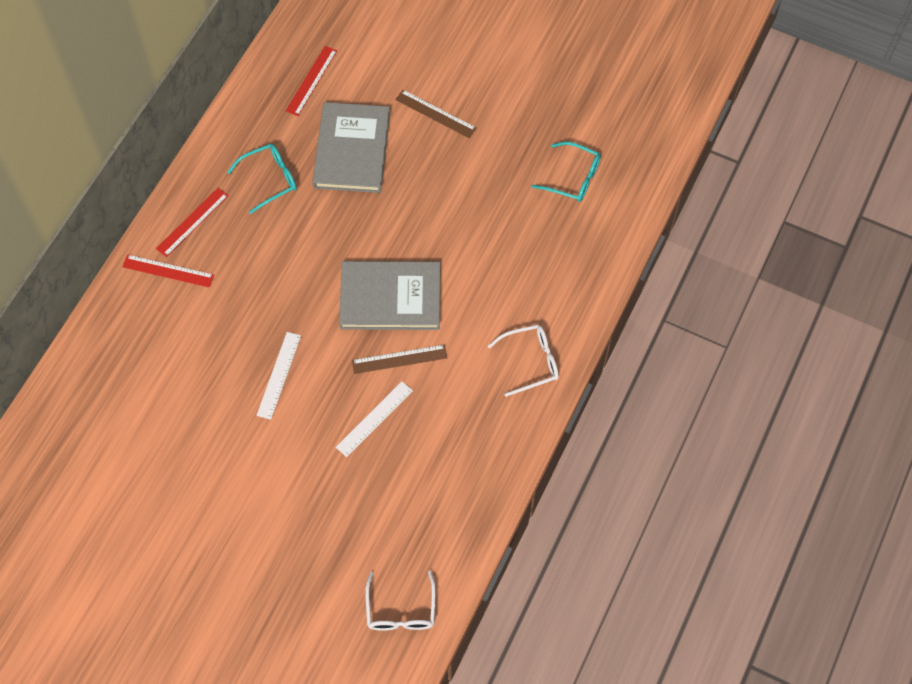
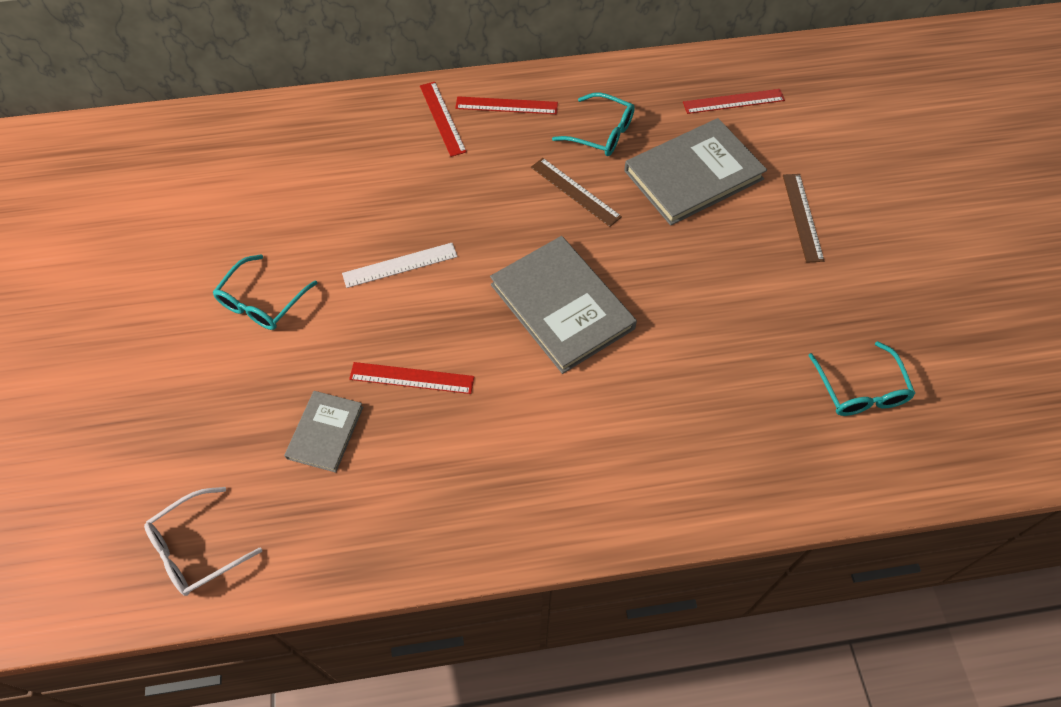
camera: 55 degrees right, 5 degrees down
(240, 480) = (262, 302): none -> turquoise glasses
(374, 418) = (412, 378): white ruler -> red ruler
(375, 492) = (325, 432): none -> grey book
(399, 359) = (498, 358): brown ruler -> brown ruler (575, 192)
(530, 362) = (598, 492): white glasses -> none

